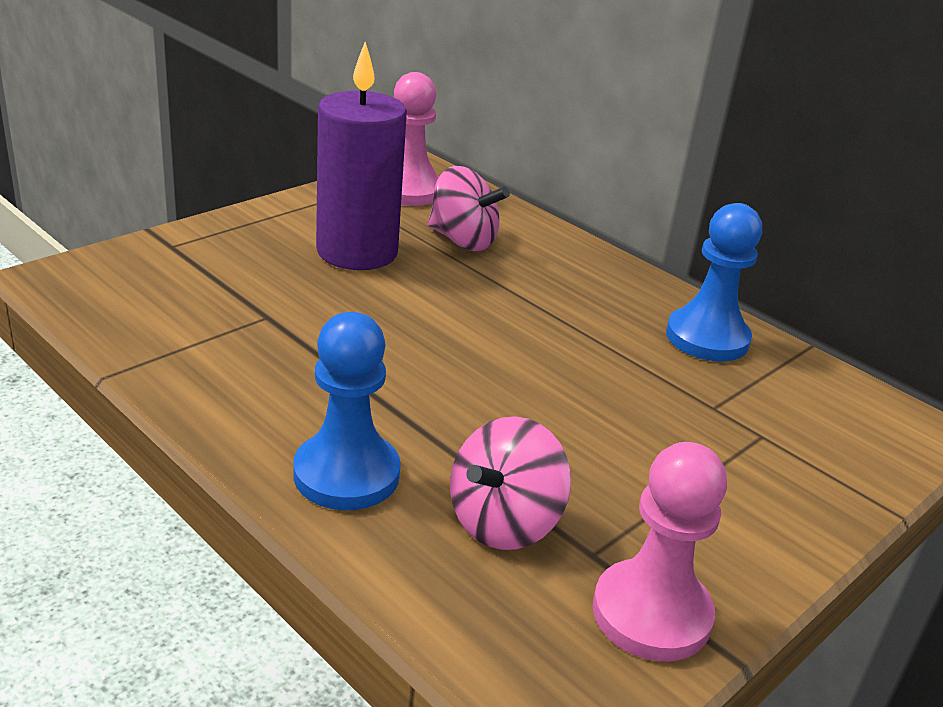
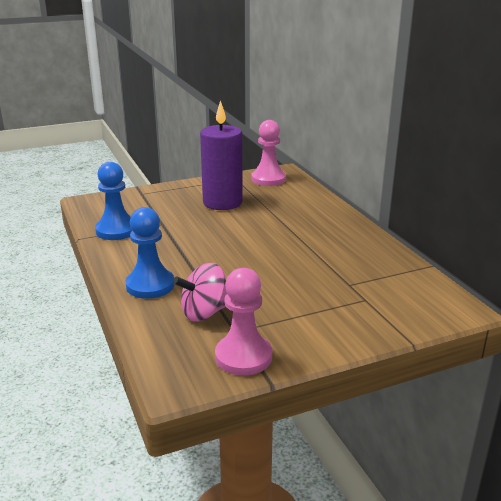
camera: 25 degrees right, 5 degrees down
(463, 240) = (278, 202): pink spinning top -> none
(707, 338) = (373, 255): blue pawn -> blue pawn (116, 230)

